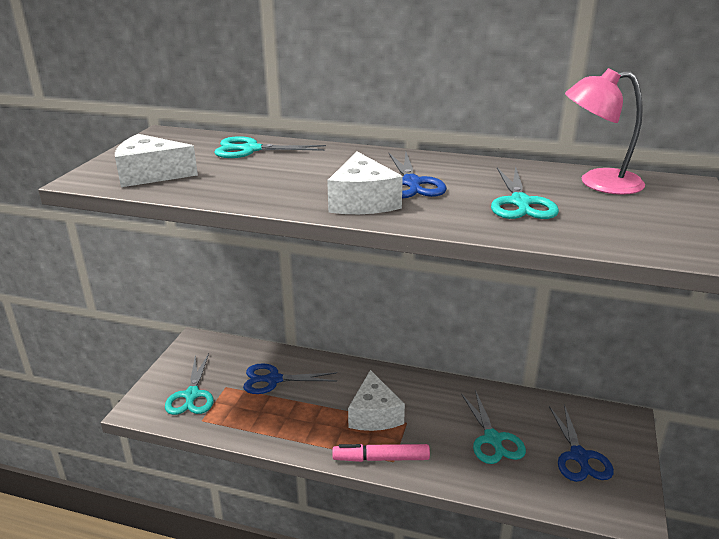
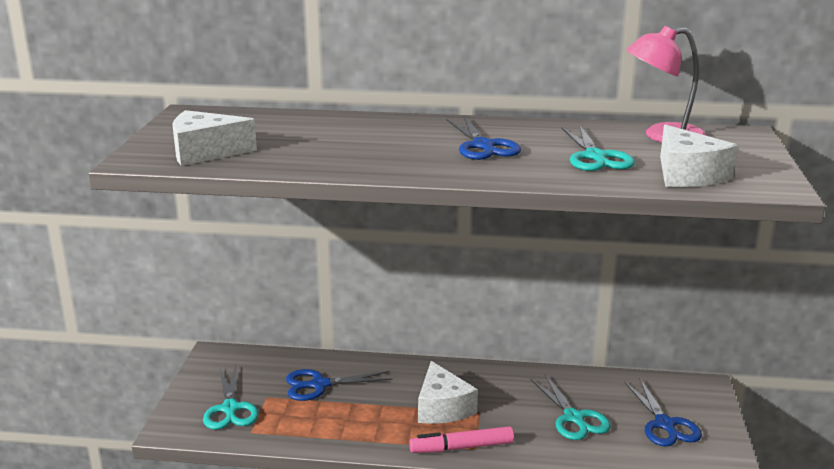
camera: 10 degrees left, 5 degrees down
(251, 149) = (298, 123): turquoise scissors -> none
(362, 201) = (442, 164): white cheese -> white cheese (687, 175)

